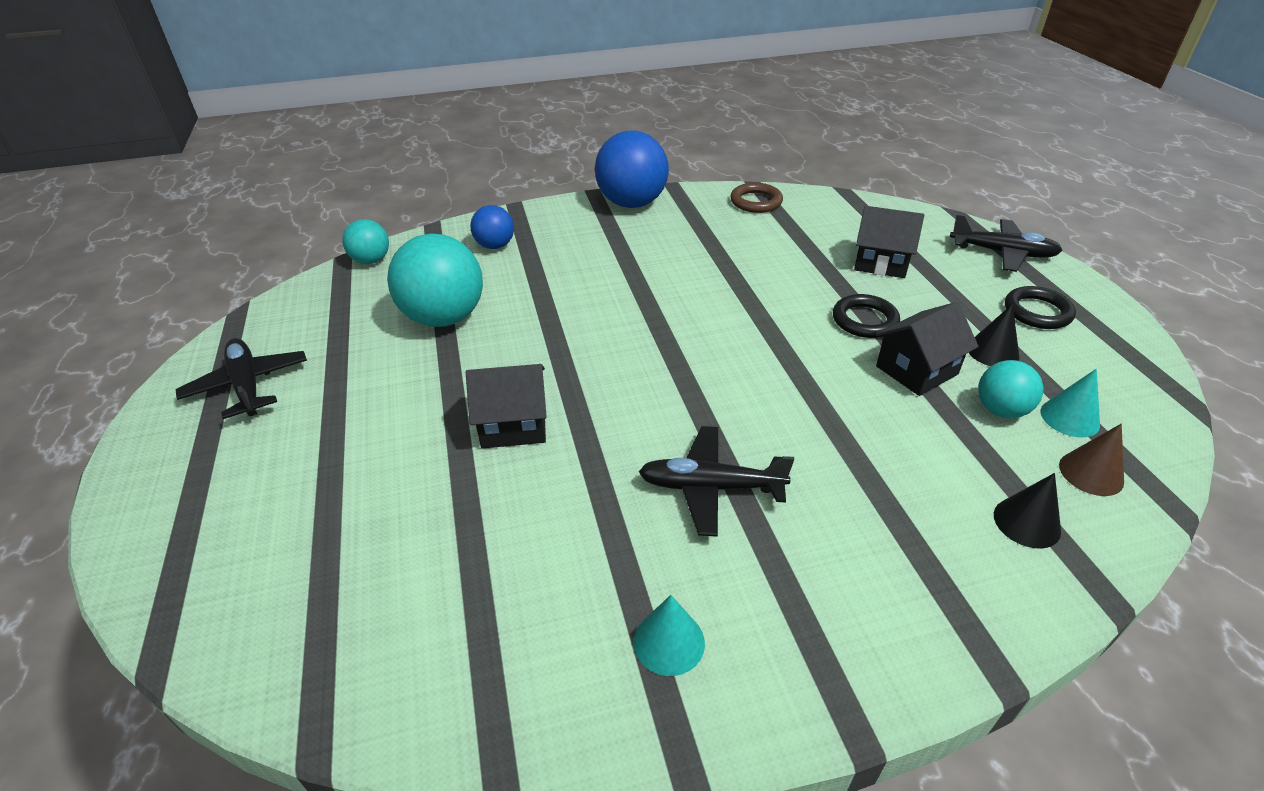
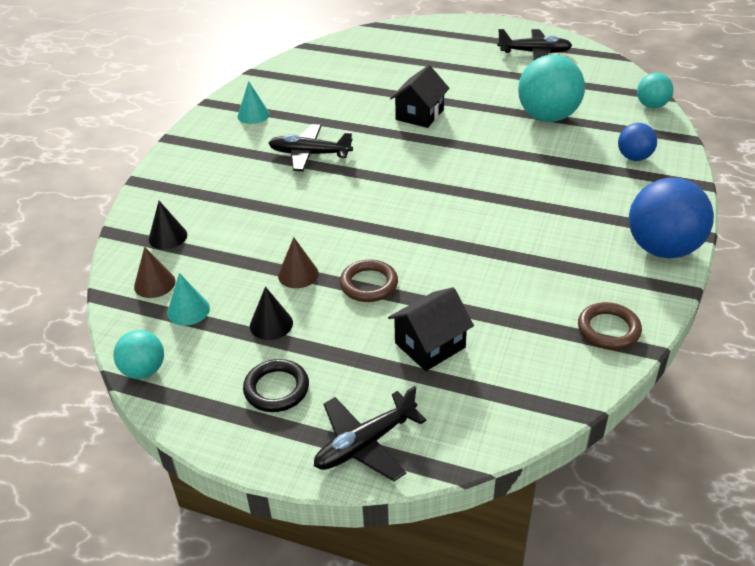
camera: 125 degrees right, 0 degrees up
(710, 487) = (309, 154): black plane -> black plane turned 120 degrees counterclockwise
(864, 320) = (369, 284): black ring -> brown ring
(916, 370) = (298, 274): black house -> brown cone
(1000, 410) = (229, 285): turquoise ball -> turquoise ball (144, 370)

